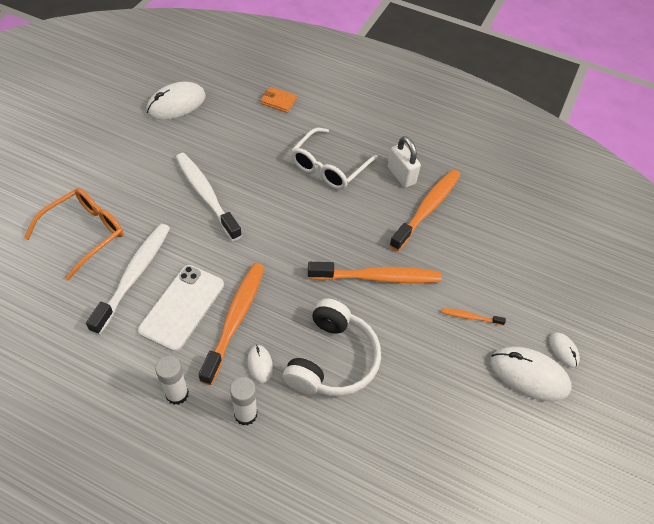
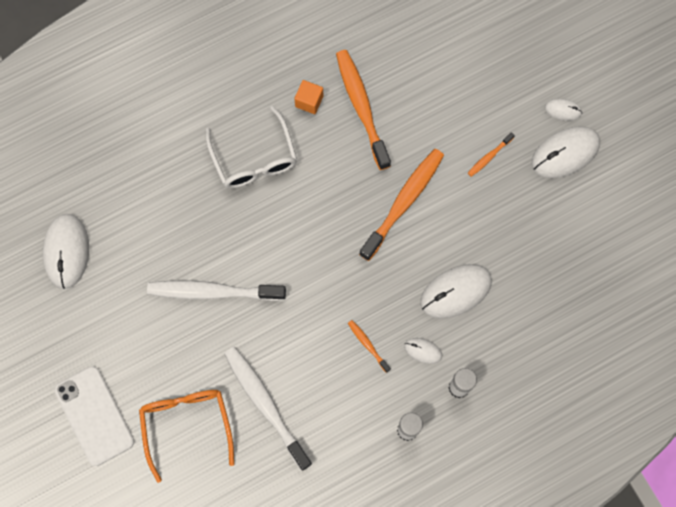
camera: 50 degrees left, 20 degrees up
(182, 307) = (326, 382): white phone -> white phone (94, 415)
(235, 319) = (368, 345): orange toothbrush -> orange toothbrush, size x0.45
(278, 101) = (133, 149): orange wallet -> none
(332, 360) = (455, 292): white headphones -> white mouse
(401, 176) = (309, 101): white padlock -> orange cube

